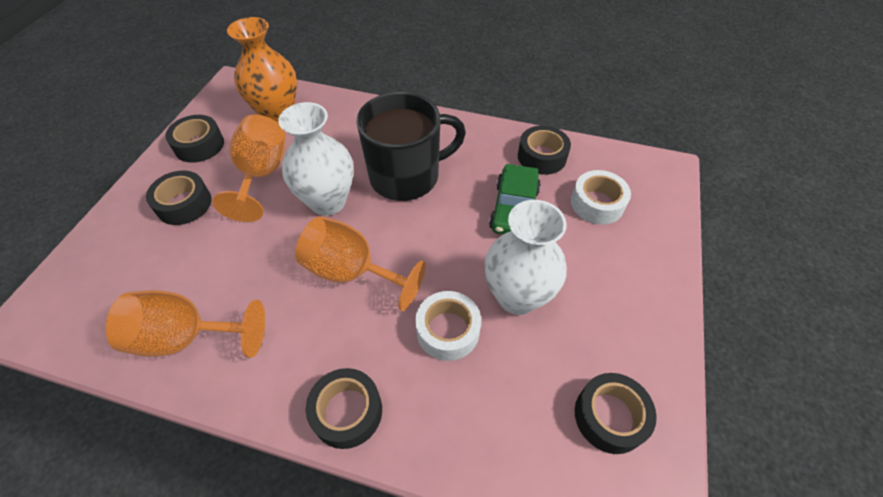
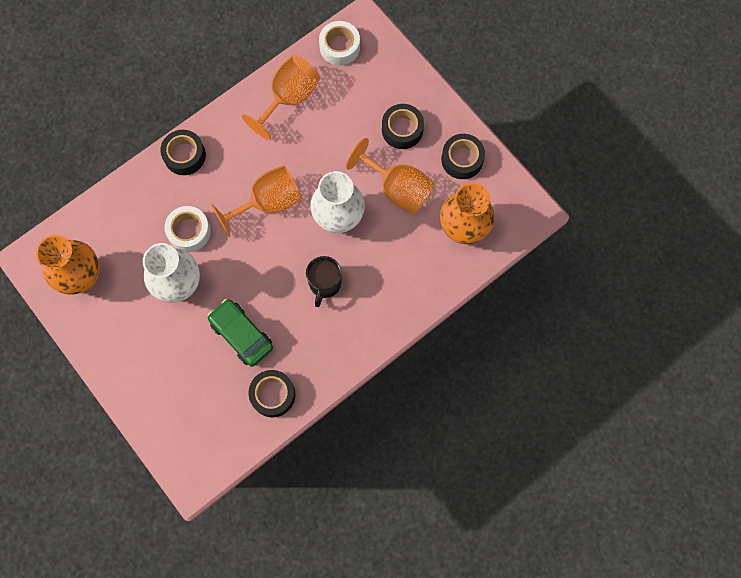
camera: 125 degrees right, 20 degrees up
(406, 176) = (325, 284): black mug -> black mug, size x0.55
(597, 203) = (203, 395): white tape -> white tape (339, 47)
(610, 416) = (82, 277): black tape -> orange vase

